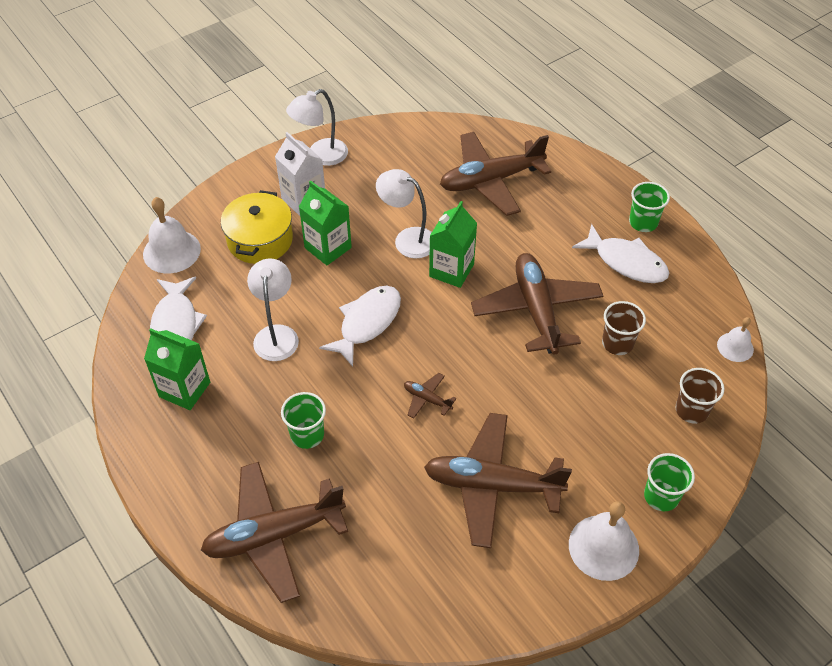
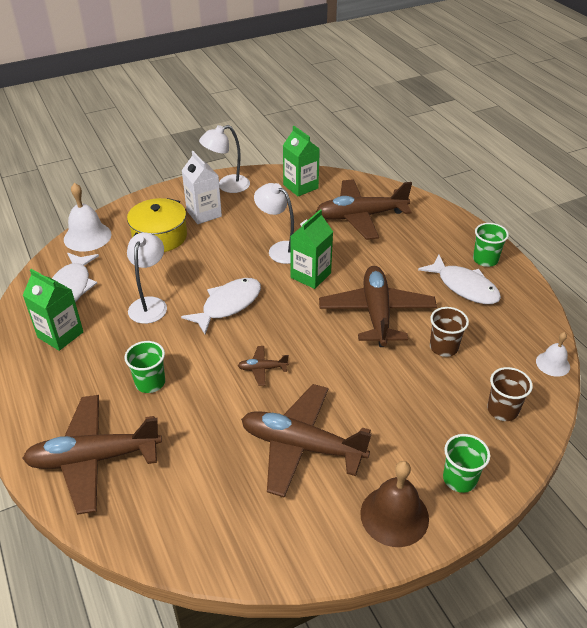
camera: 10 degrees right, 10 degrees down
(328, 248) = (212, 248): green carton -> green carton (300, 186)
(427, 399) = (262, 369): brown plane -> brown plane turned 45 degrees counterclockwise
(603, 547) = (394, 515): white bell -> brown bell

